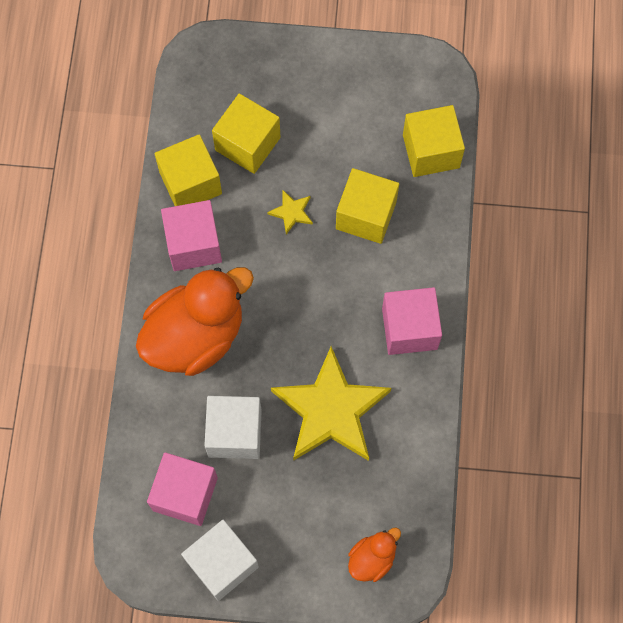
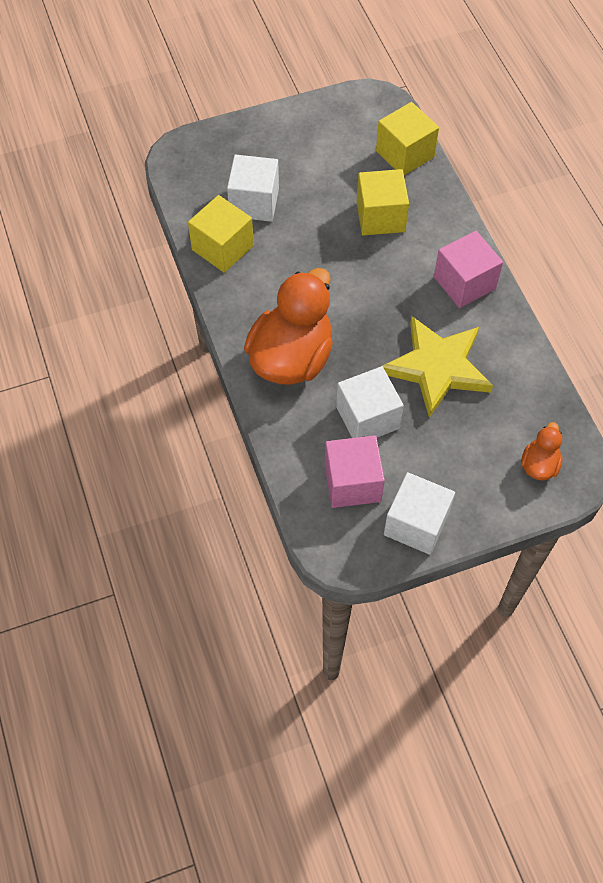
camera: 25 degrees left, 10 degrees down
(193, 244) = (251, 291): pink cube -> none
(247, 144) = (254, 202): yellow cube -> white cube
(291, 212) = (319, 237): yellow star -> none

